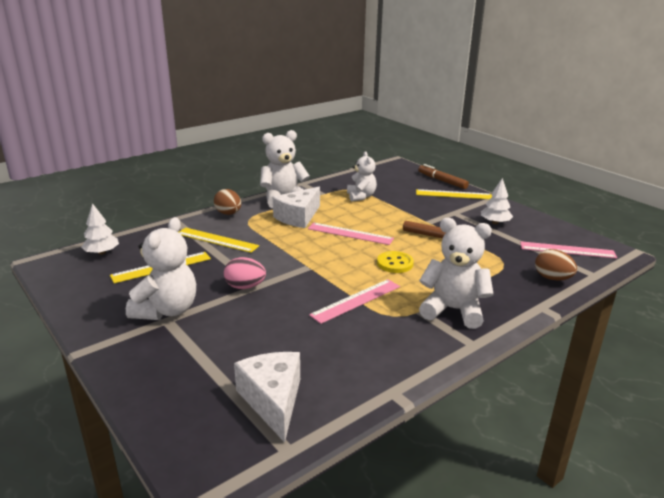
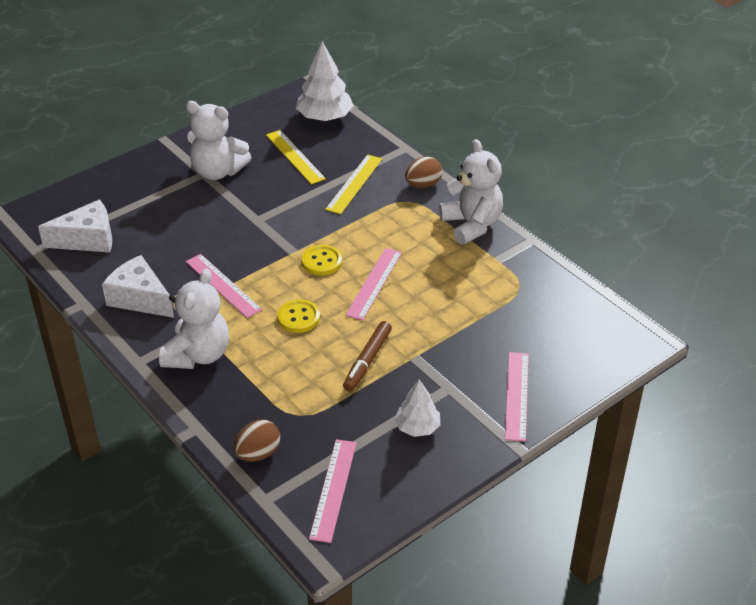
camera: 90 degrees right, 15 degrees up
(102, 252) = (324, 117): white tree -> white tree, size x1.63
(245, 287) = (254, 212): pink egg -> none
(298, 217) = (418, 240): white cheese -> white cheese (140, 298)
(323, 254) = (322, 261): none -> yellow button
(361, 196) = (492, 295): white teddy bear -> none
(442, 181) = (572, 388): brown marker -> none
(453, 194) = (516, 395): yellow ruler -> pink ruler

